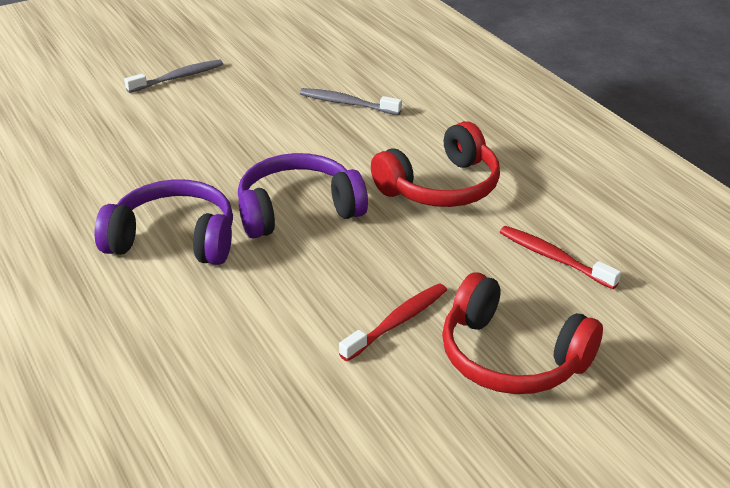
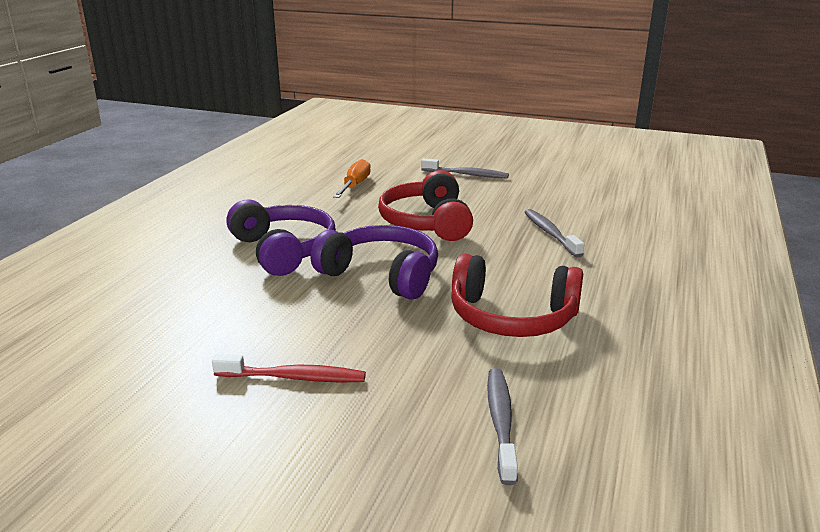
camera: 50 degrees right, 10 degrees down
(97, 141) = (354, 185): none -> orange screwdriver
(511, 357) = (311, 462): red headphones -> red headphones (426, 222)
(553, 258) = (501, 422): red toothbrush -> grey toothbrush

